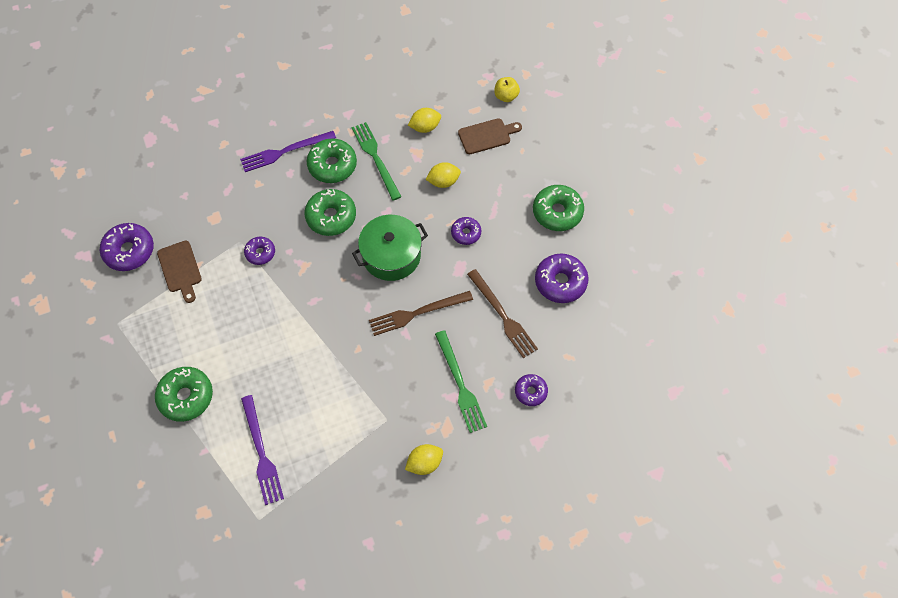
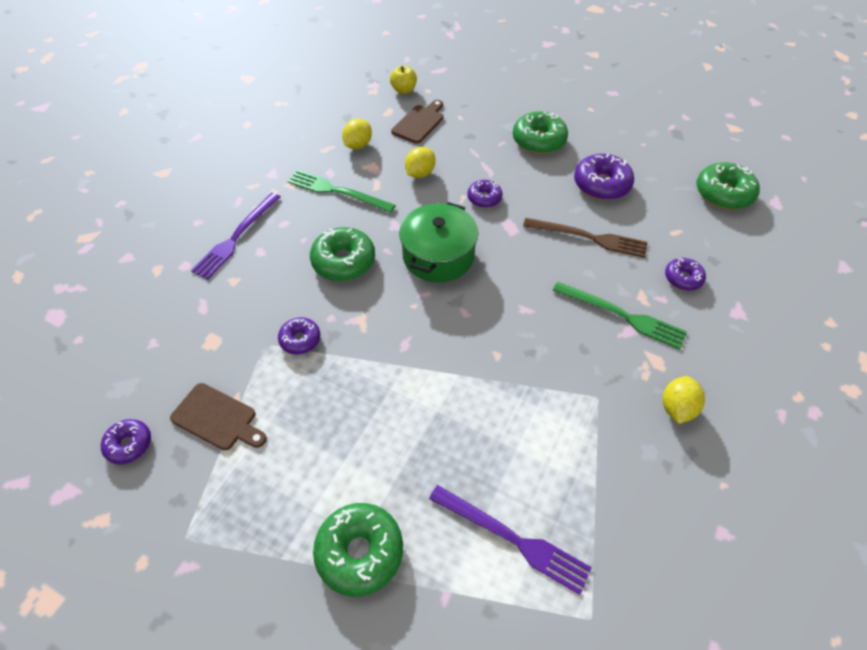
camera: 40 degrees left, 10 degrees down
(129, 251) = (129, 444): purple donut -> purple donut, size x0.59
(332, 165) = (300, 220): green donut -> green donut (723, 194)
(417, 313) = (516, 285): brown fork -> none

